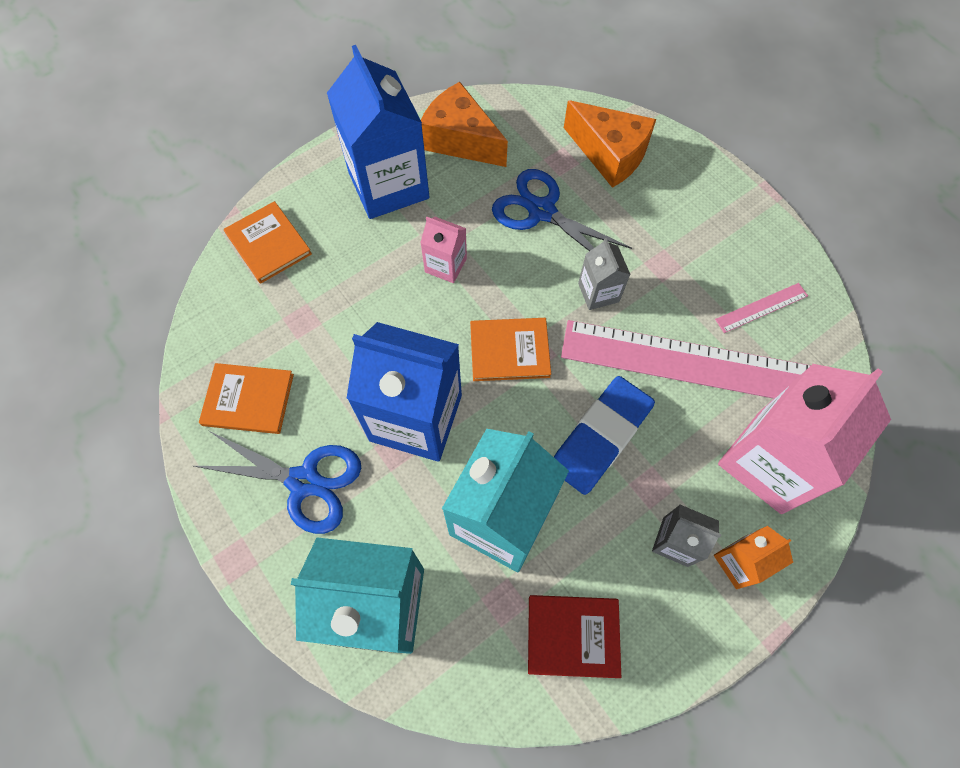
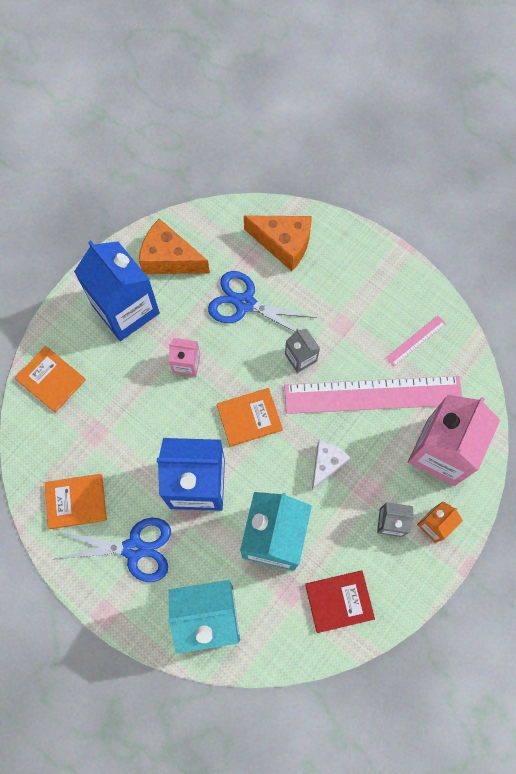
camera: 15 degrees left, 5 degrees up
(600, 437) = (326, 464): blue eraser -> white cheese

